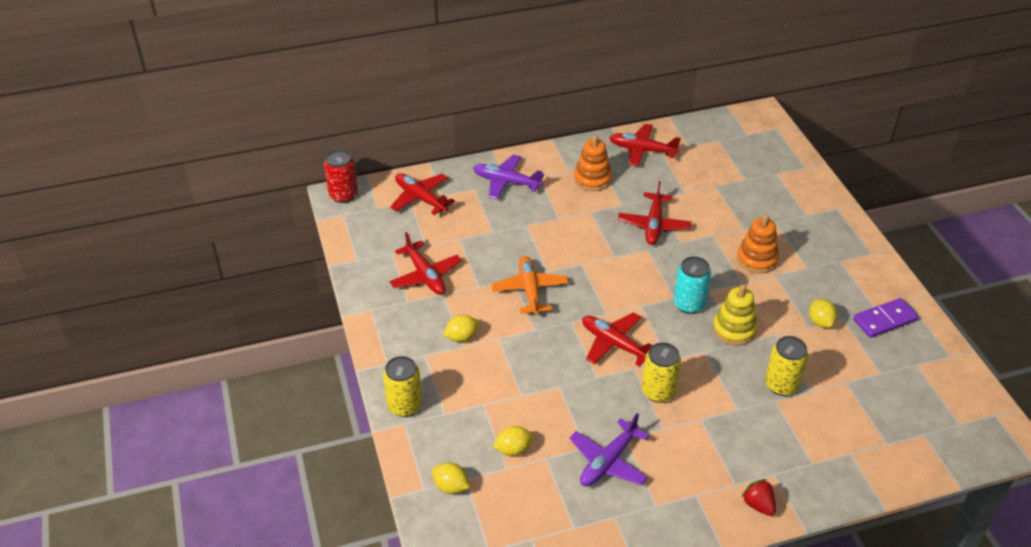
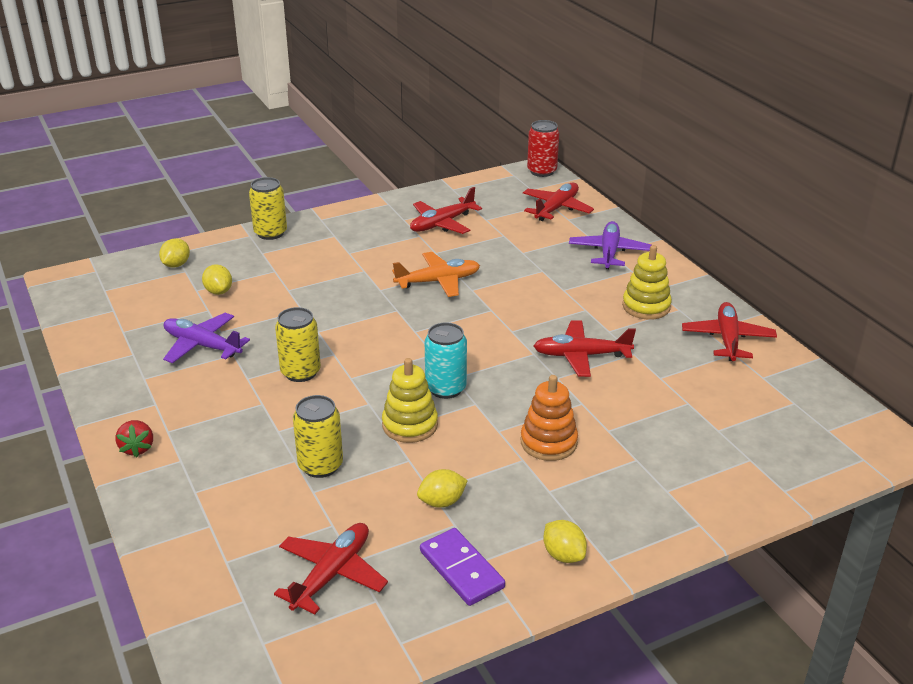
camera: 80 degrees right, 10 degrees down
(462, 337) = (361, 251): yellow lemon -> yellow lemon (563, 555)
(592, 179) = (646, 306): orange stacking toy -> yellow stacking toy
(614, 344) = (368, 339): red plane -> red plane (332, 574)
(758, 505) = (137, 448): red strawberry -> red strawberry turned 120 degrees clockwise

